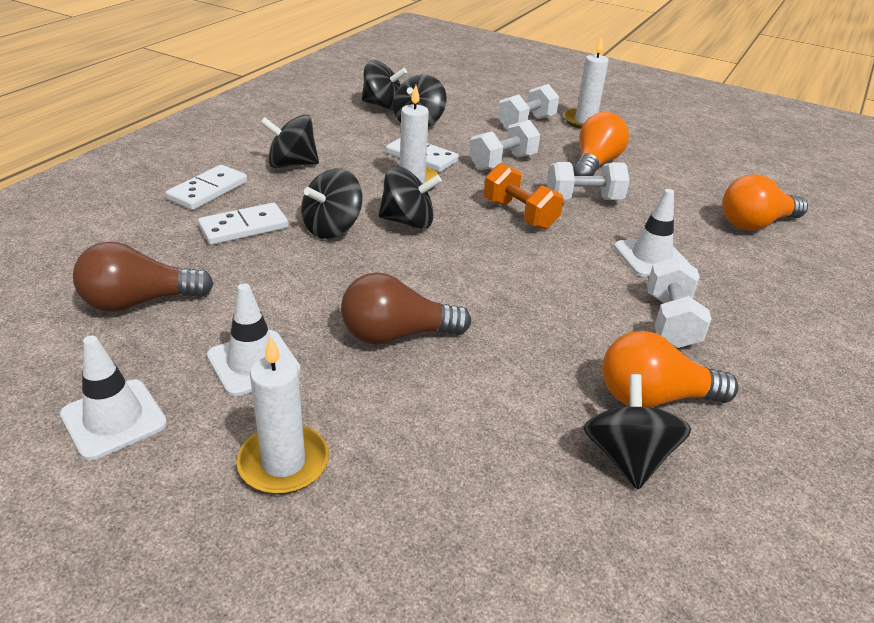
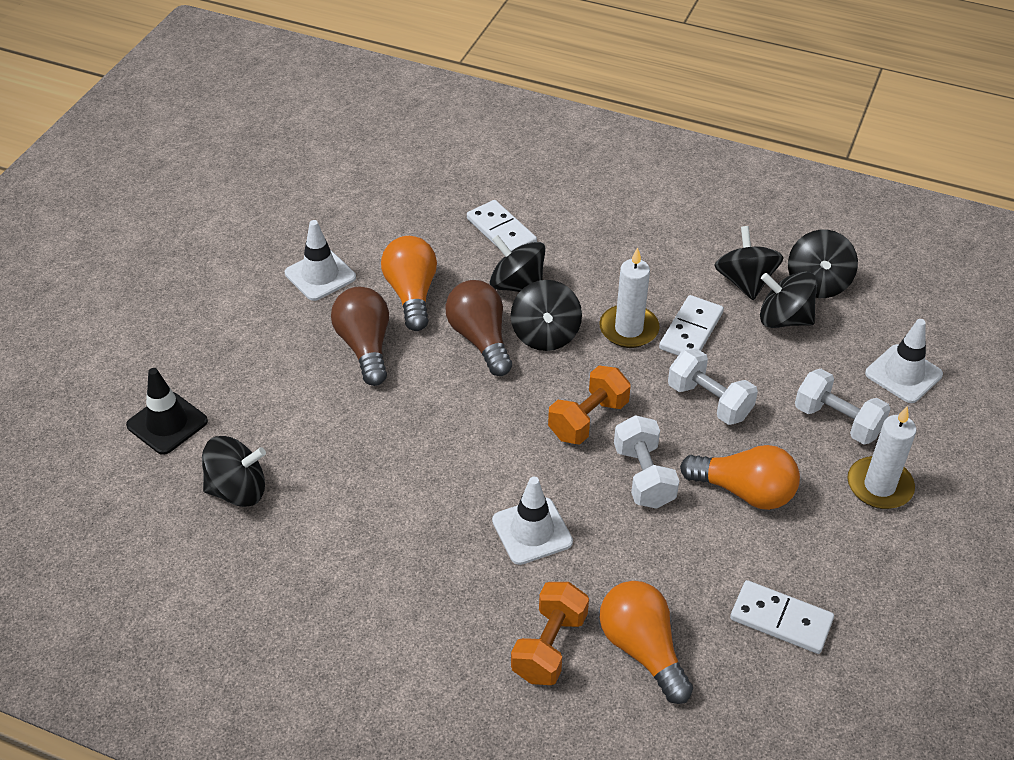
camera: 85 degrees right, 10 degrees up
(114, 419) = (258, 226): white traffic cone -> white traffic cone (903, 374)
(139, 302) = (381, 203): brown light bulb -> brown light bulb (480, 339)
(208, 190) = (557, 196): white domino -> white domino (781, 619)
(283, 463) = (225, 309): white candle -> none
(292, 164) = (631, 237): black spinning top -> black spinning top (745, 282)
(510, 535) = (167, 423): none -> black traffic cone
(653, 397) = (307, 513): orange light bulb -> orange light bulb (411, 294)
(671, 321) = (417, 537): white dumbbell -> none
(770, 263) = (549, 647): none -> orange dumbbell

